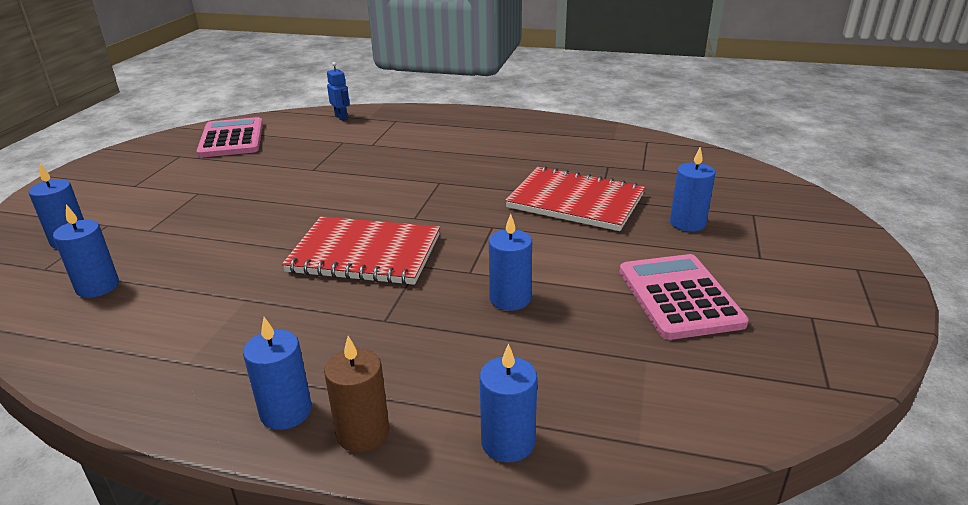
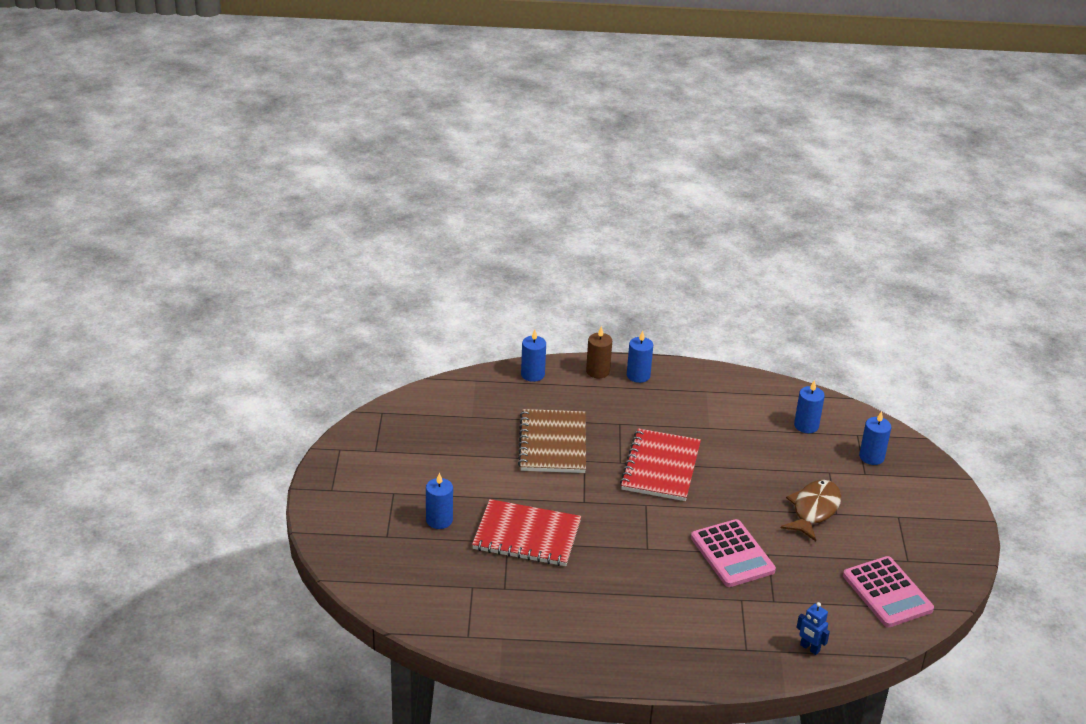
camera: 165 degrees right, 5 degrees up
(219, 197) = (813, 510): none -> brown fish
(365, 254) = (660, 467): red notebook -> red notebook turned 75 degrees counterclockwise
(510, 299) = (553, 443): blue candle -> brown notebook
(679, 297) = (451, 455): pink calculator -> pink calculator (732, 554)

